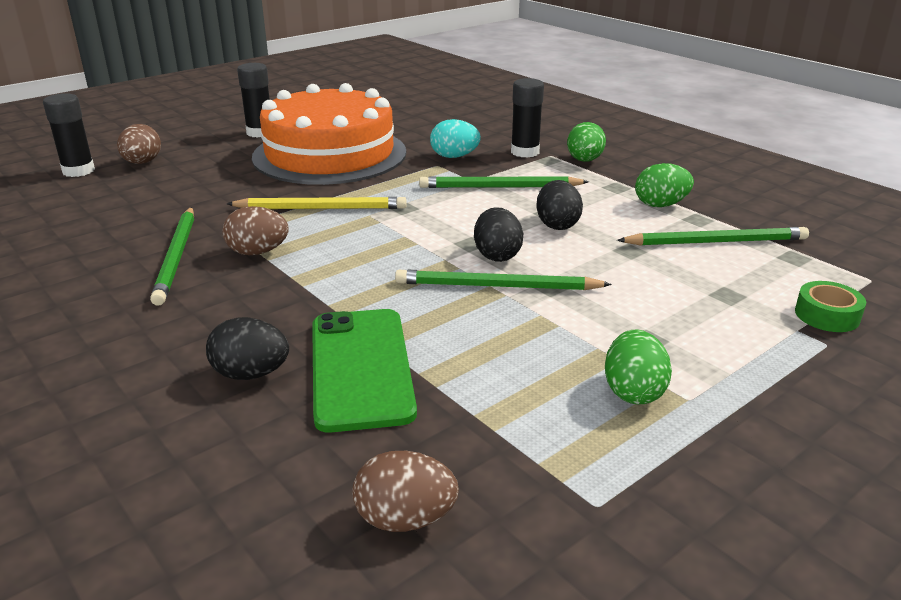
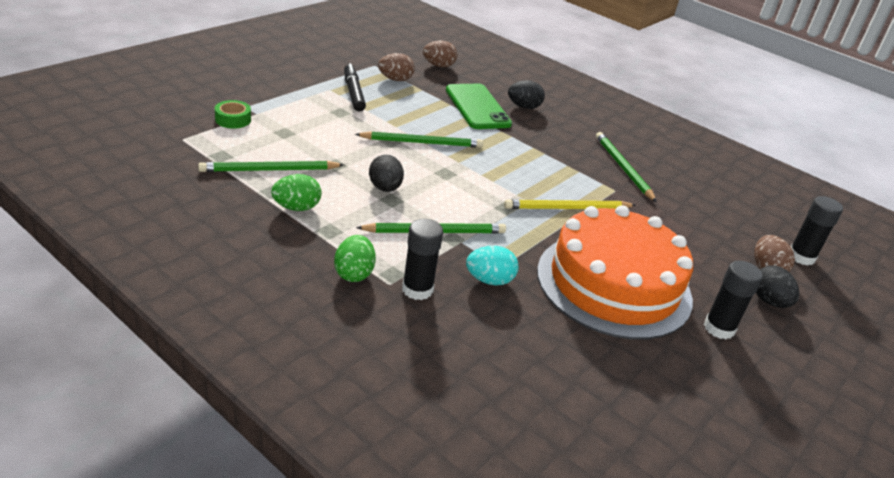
camera: 165 degrees right, 5 degrees up
(258, 252) = (578, 170): brown egg -> brown egg (395, 79)
(497, 255) = (425, 163): black egg -> black egg (769, 301)
(633, 392) = (353, 93): green egg -> black marker

